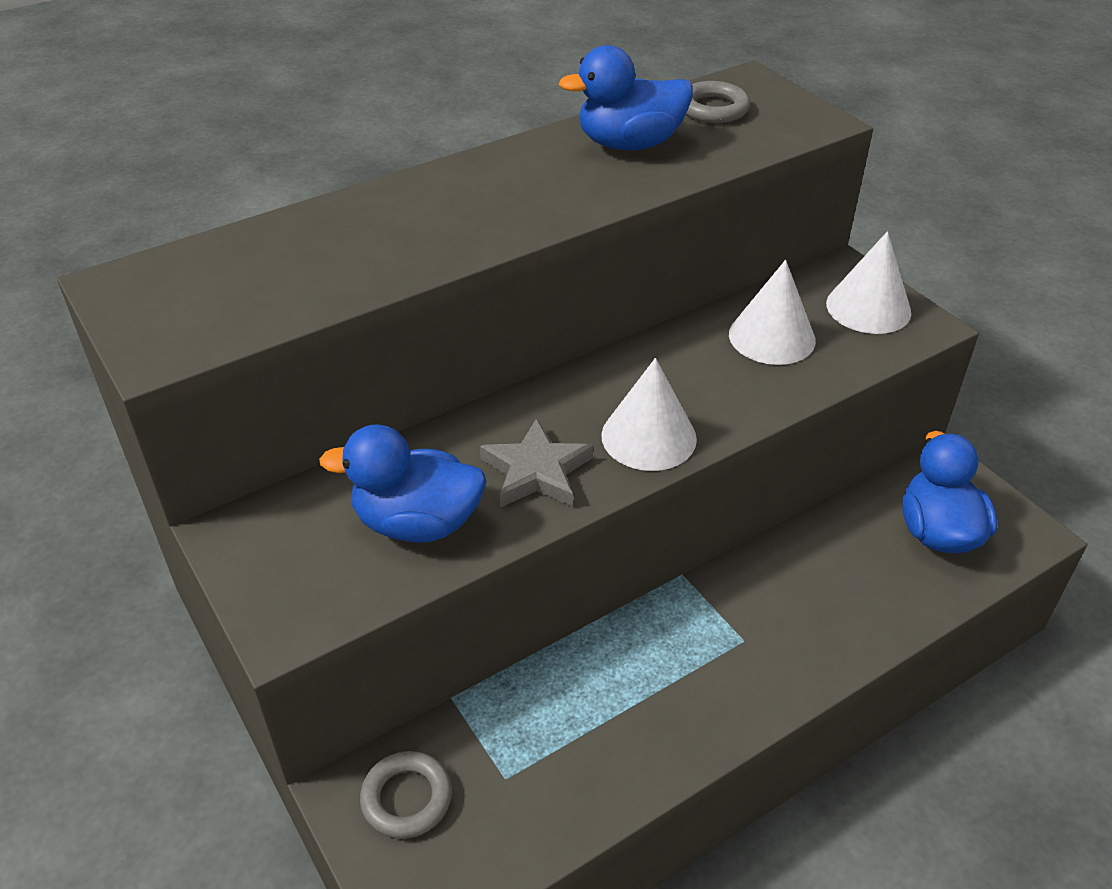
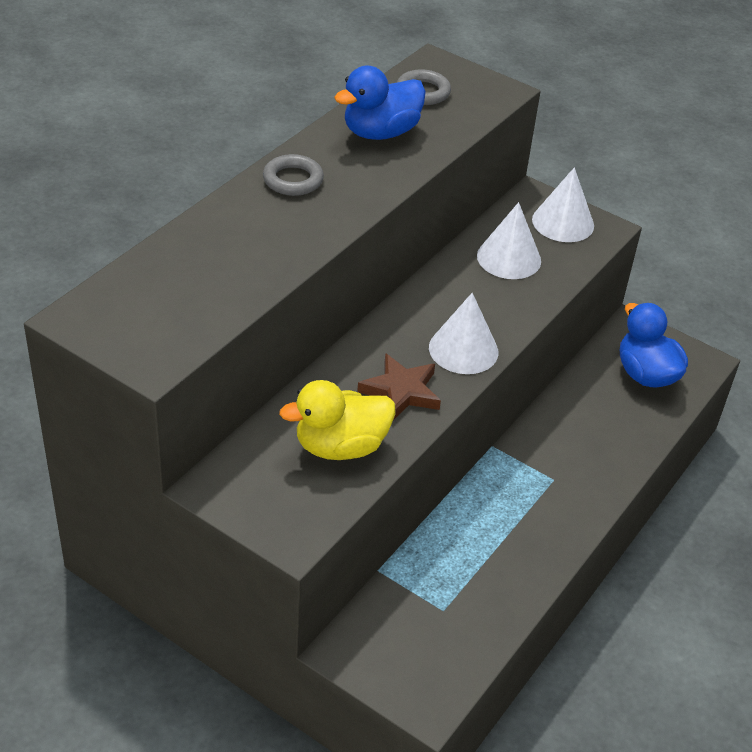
camera: 25 degrees left, 0 degrees up
(406, 798) = (385, 641): grey ring -> grey ring (293, 180)
(417, 523) = (340, 446): blue duck -> yellow duck
(536, 471) = (401, 391): grey star -> brown star

